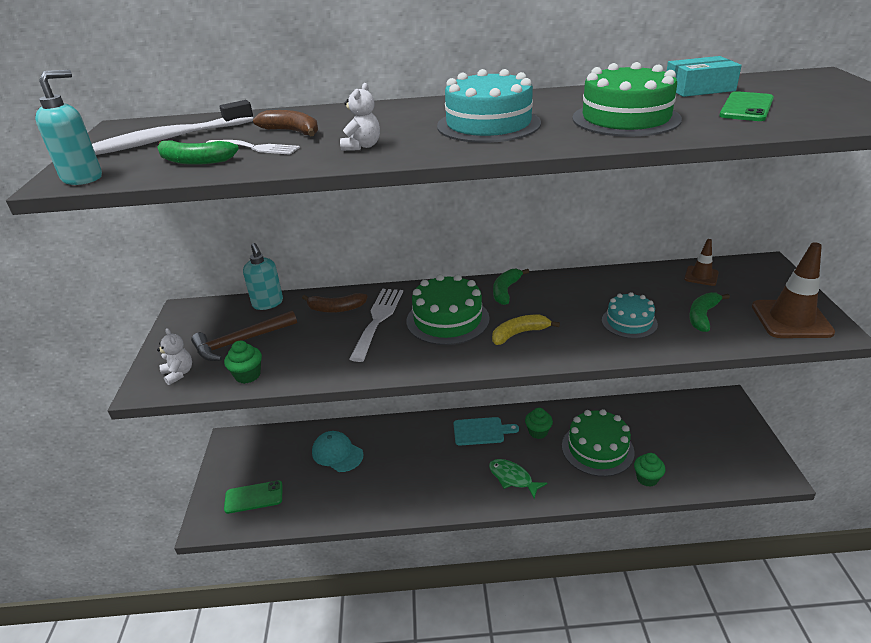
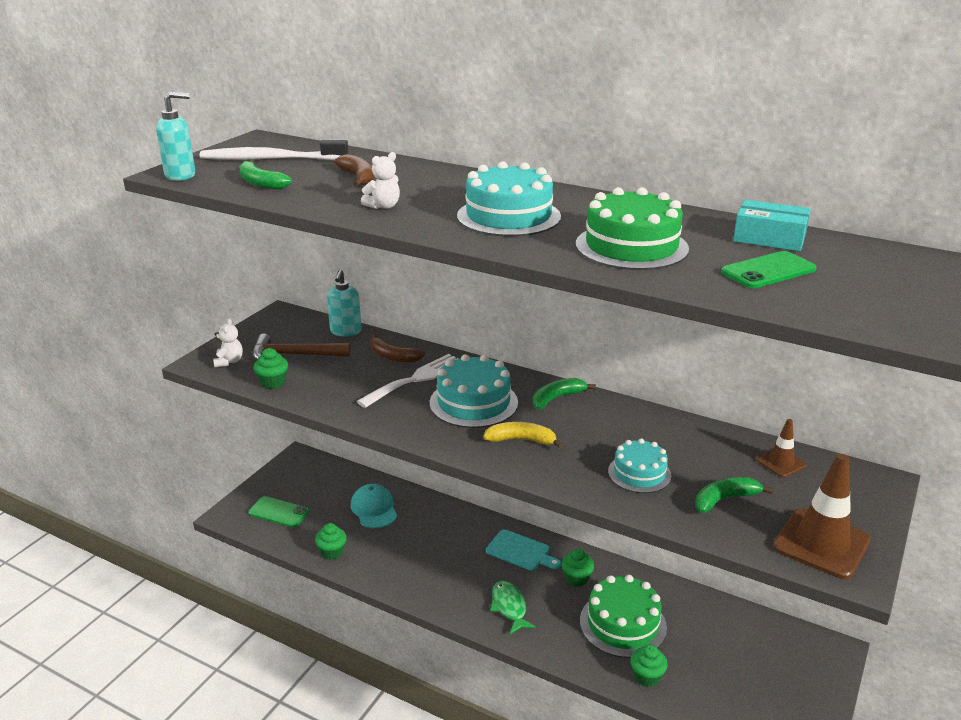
camera: 30 degrees right, 5 degrees down
(255, 148) = (313, 184): white fork -> none
(334, 508) = (332, 552): none -> green cupcake
(447, 320) = (473, 403): green cake -> turquoise cake

